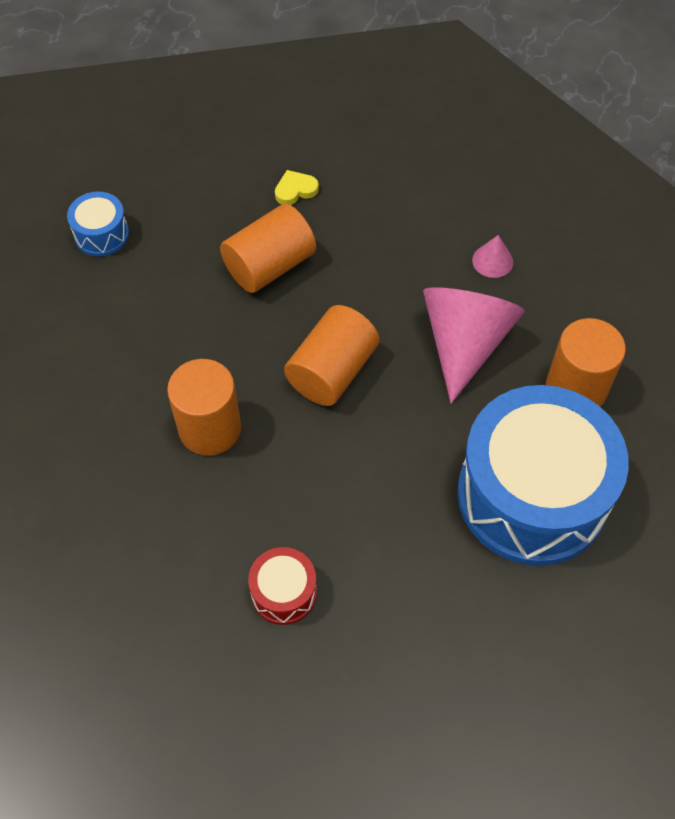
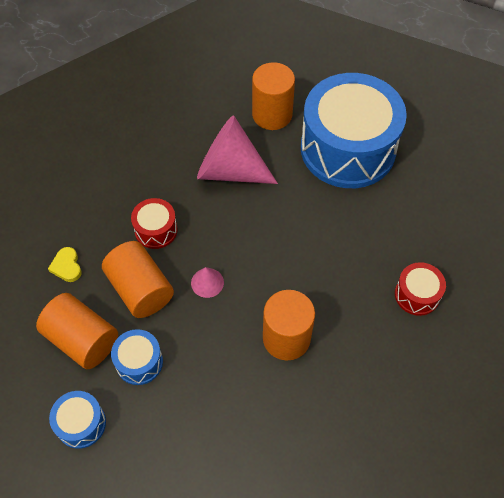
camera: 85 degrees left, 0 degrees up
(174, 277) = (139, 362): none -> blue drum
(332, 371) = (244, 253): orange cylinder -> orange cylinder (82, 339)
(356, 270) = (156, 230): none -> red drum
(492, 261) = (162, 145): pink cone -> pink cone (207, 282)

